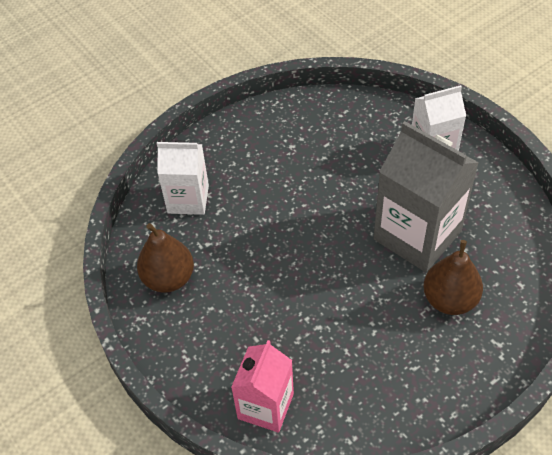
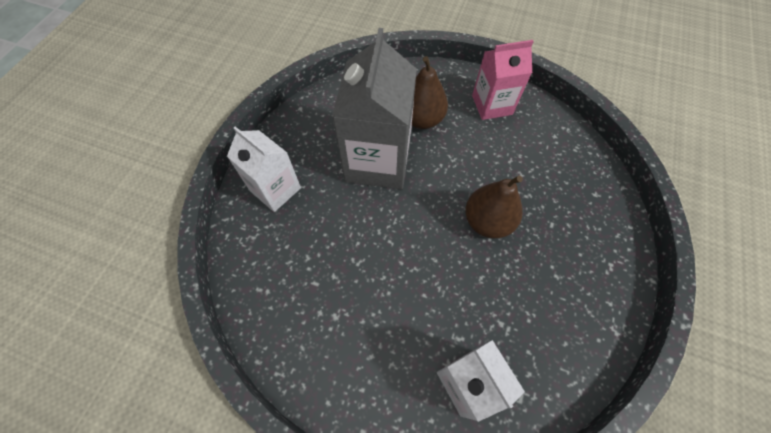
camera: 125 degrees left, 10 degrees up
(168, 278) = (562, 334): brown pear -> brown pear (487, 221)
(265, 406) = (593, 187): pink carton -> pink carton (492, 105)

